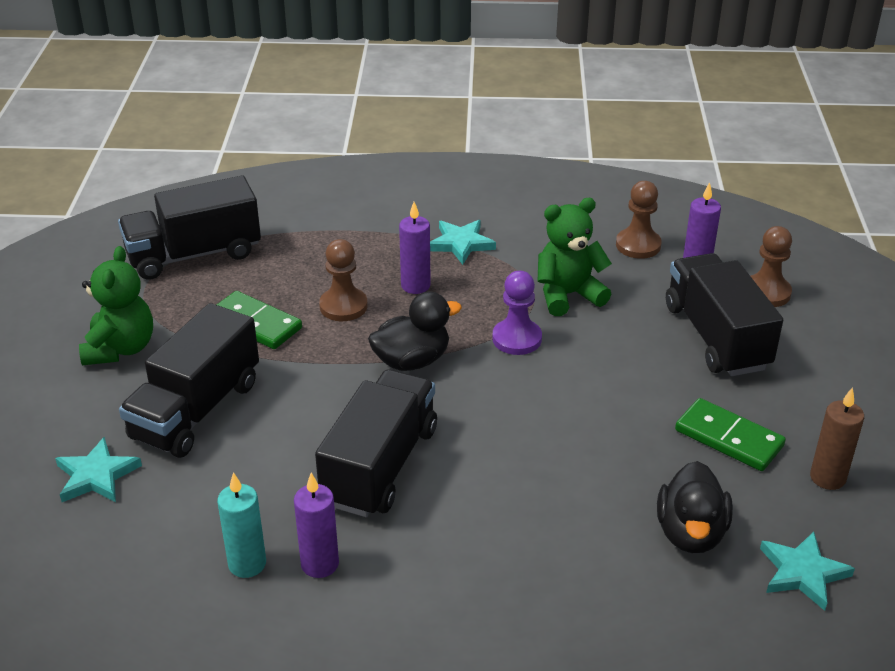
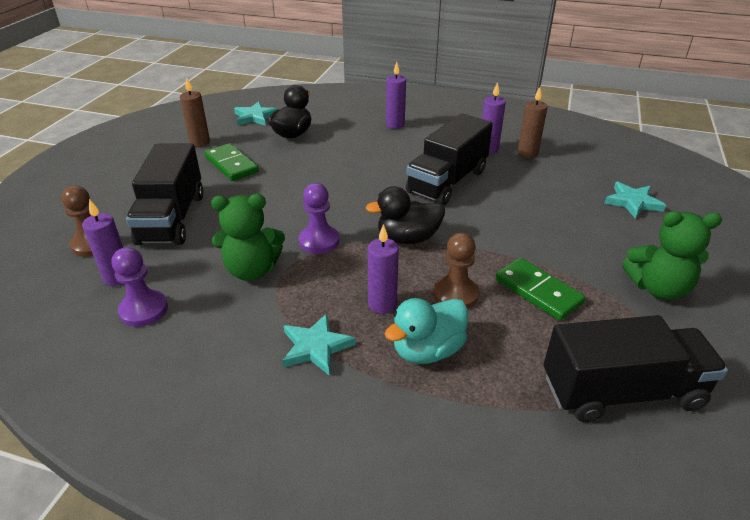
camera: 165 degrees left, 0 degrees up
(120, 349) = (658, 288): green teddy bear -> green teddy bear turned 105 degrees counterclockwise
(196, 410) = (575, 230): black truck -> none
(247, 564) = (527, 153): turquoise candle -> brown candle
(361, 257) = (427, 350): none -> turquoise duck
(515, 605) = (395, 124): none -> purple candle
(638, 245) = (144, 310): brown pawn -> purple pawn

